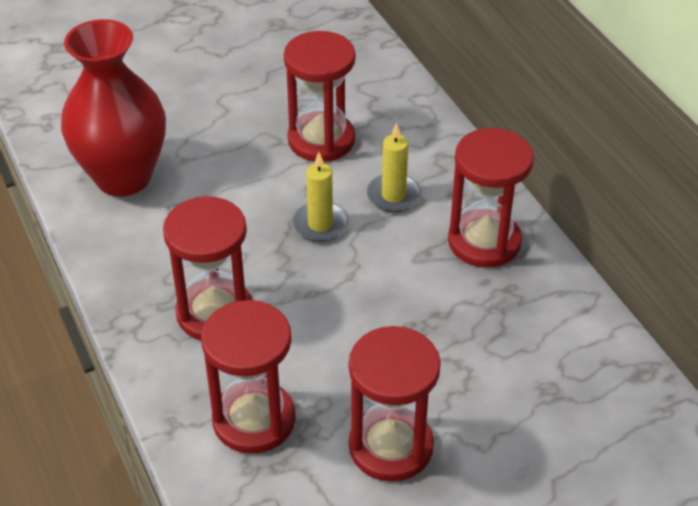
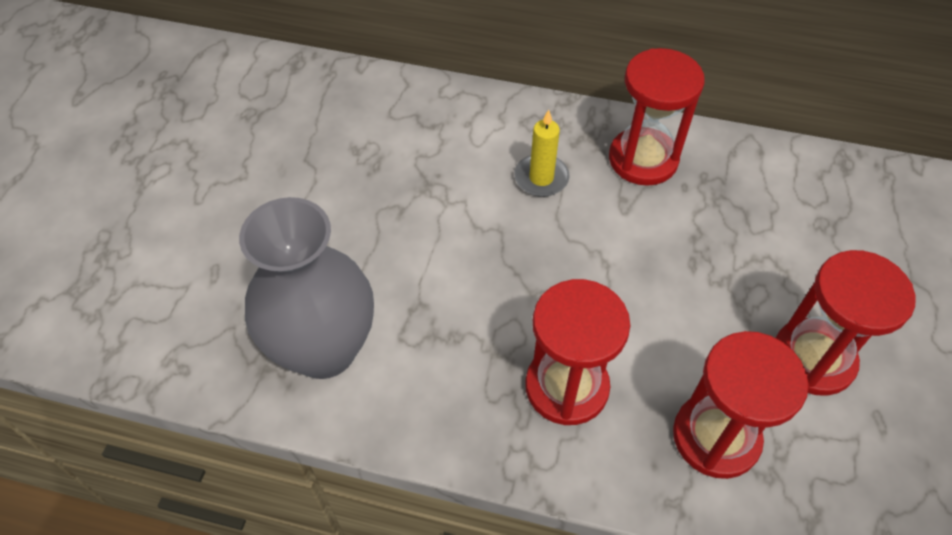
camera: 50 degrees left, 10 degrees up
(123, 177) = (324, 349): red vase -> grey vase
(320, 224) = (528, 245): yellow candle -> none
(321, 140) = (429, 180): red hourglass -> none

